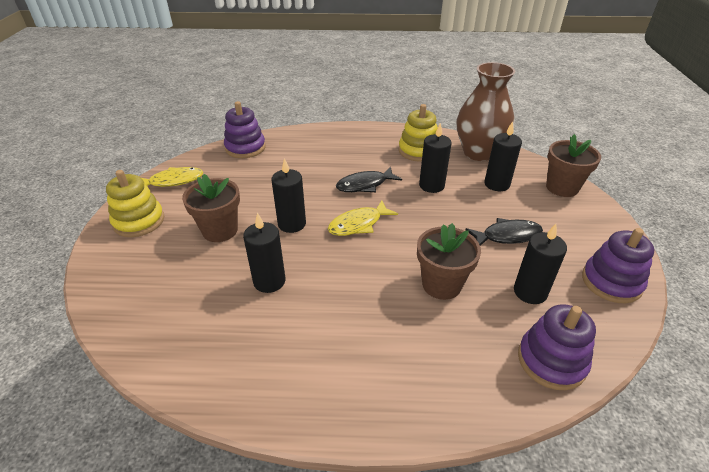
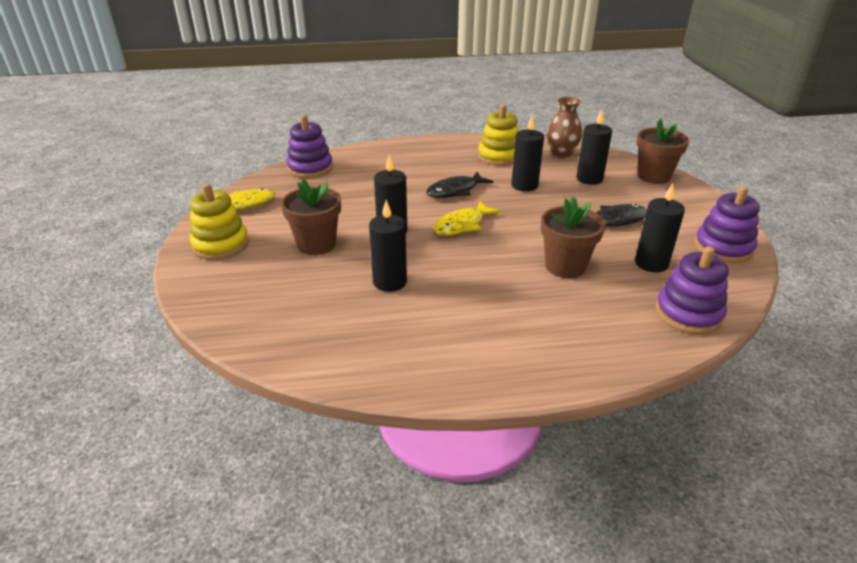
camera: 10 degrees left, 5 degrees down
(478, 153) = (561, 153): brown vase -> brown vase, size x0.60

